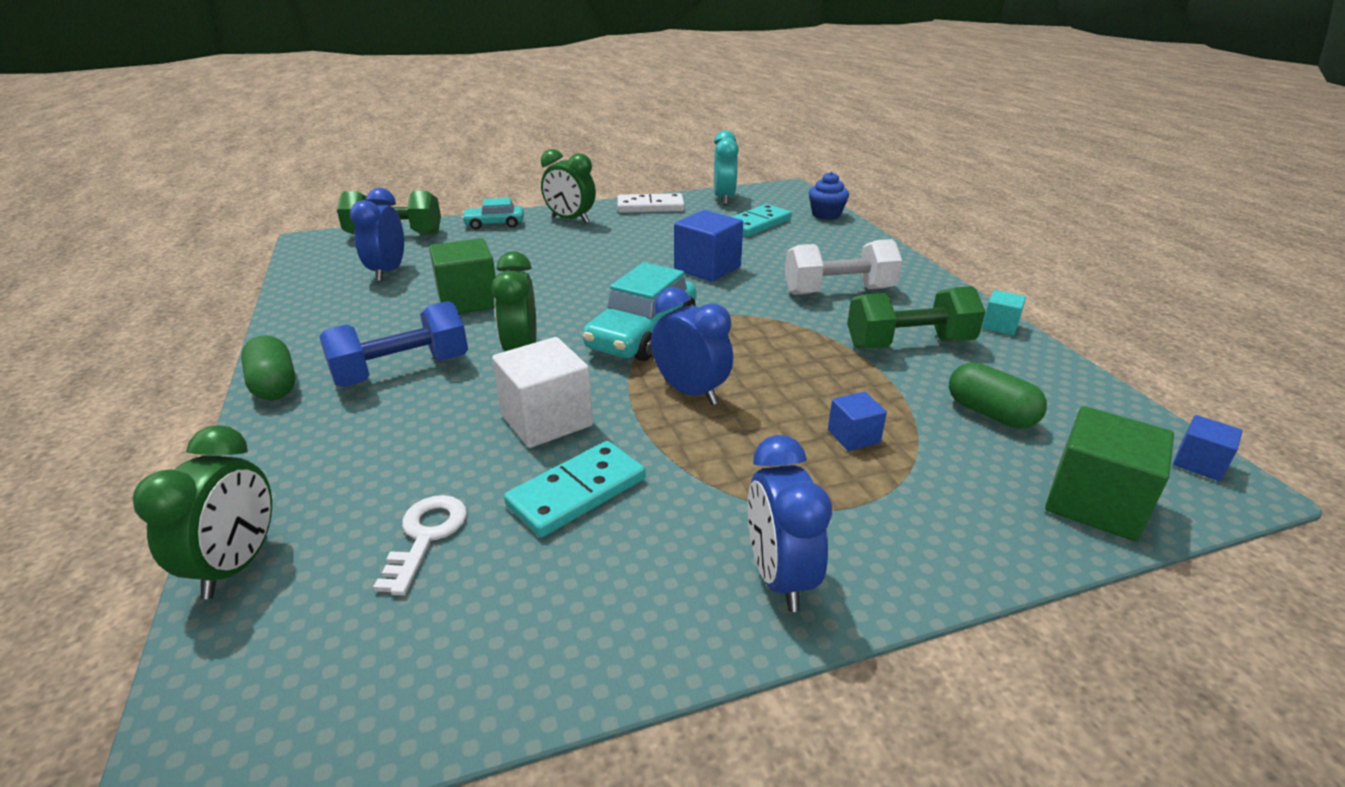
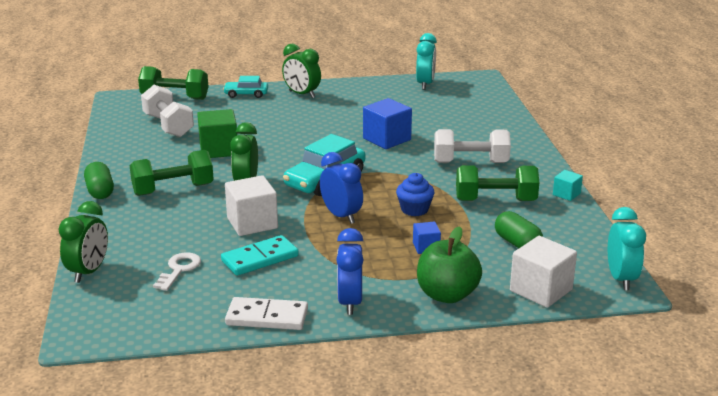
camera: 10 degrees right, 5 degrees down
(388, 272) = (168, 126): blue clock -> white dumbbell
(402, 371) = (173, 189): blue dumbbell -> green dumbbell
(650, 207) = (365, 87): white domino -> white domino (267, 317)
(757, 224) = (440, 107): turquoise domino -> none
(826, 214) = (498, 103): blue cupcake -> blue cupcake (414, 209)
(945, 534) = (447, 295): none -> green apple
(1094, 503) = (541, 290): green cube -> white cube
(1199, 463) = (621, 279): blue cube -> turquoise clock

